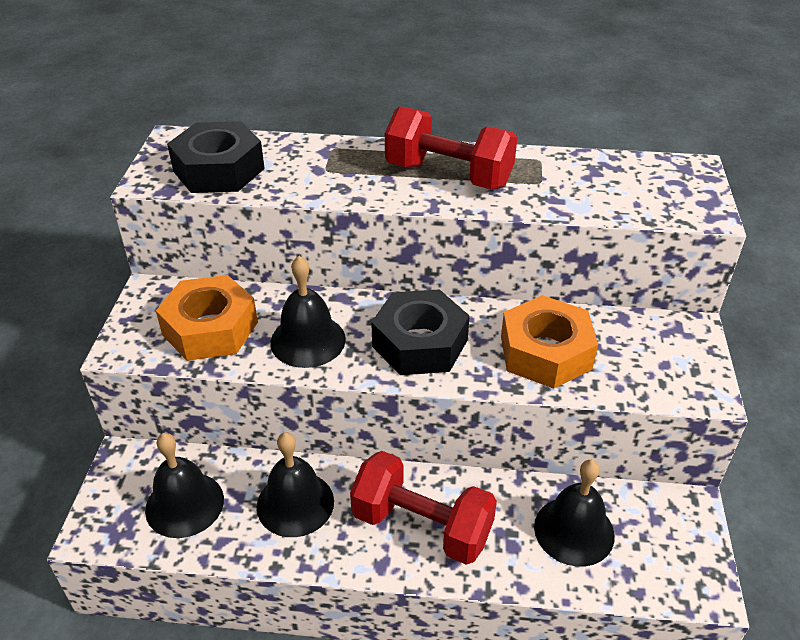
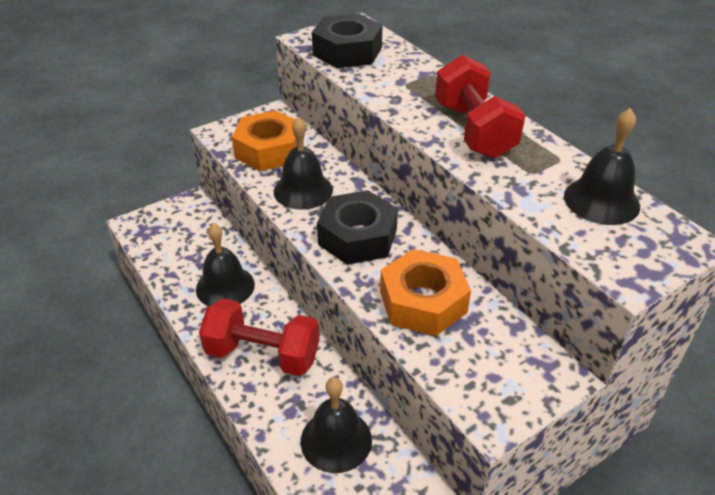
camera: 50 degrees right, 0 degrees up
(184, 504) = (182, 243): black bell -> black bell (601, 200)
(422, 526) = (263, 354): red dumbbell -> red dumbbell turned 60 degrees counterclockwise

